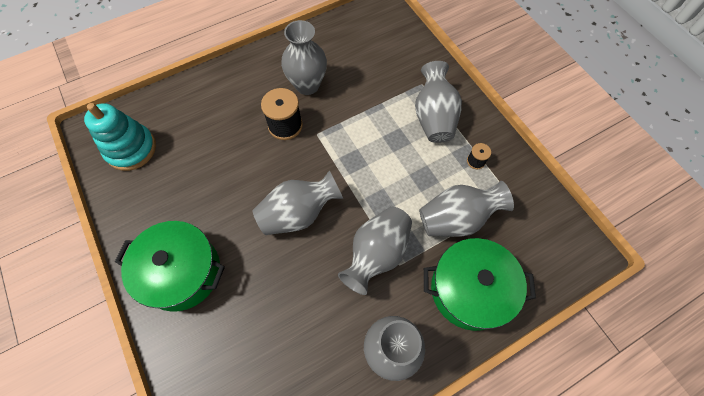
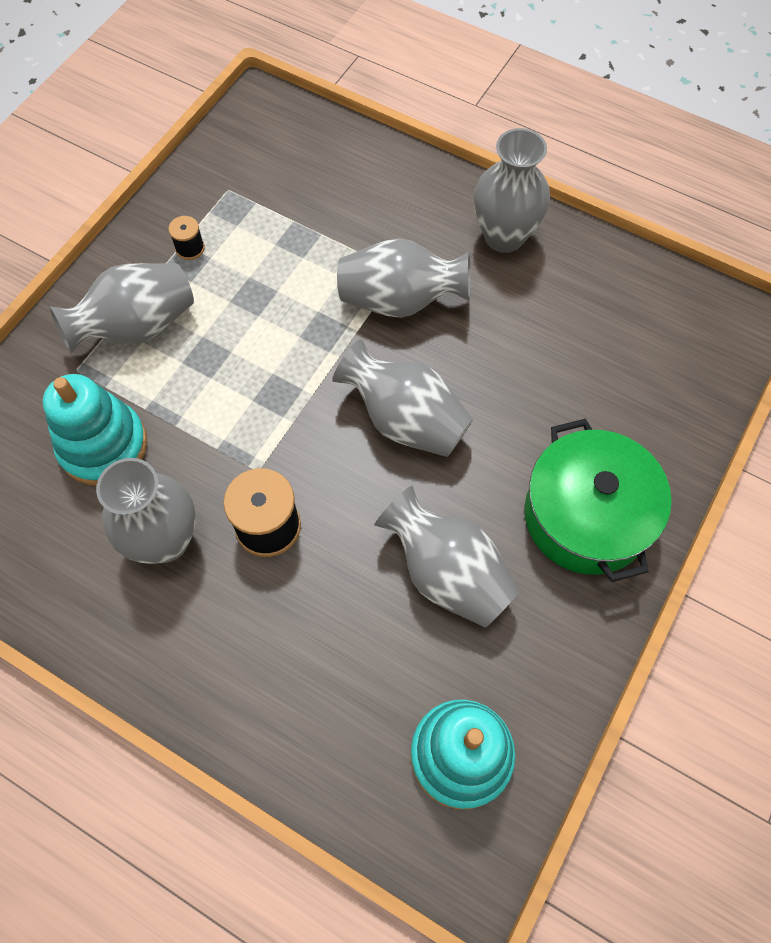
camera: 120 degrees left, 0 degrees up
(371, 80) = (103, 446): none -> turquoise stacking toy
(456, 219) = (294, 237): grey vase -> grey vase (447, 573)
(470, 289) = (380, 191): green pot -> none

